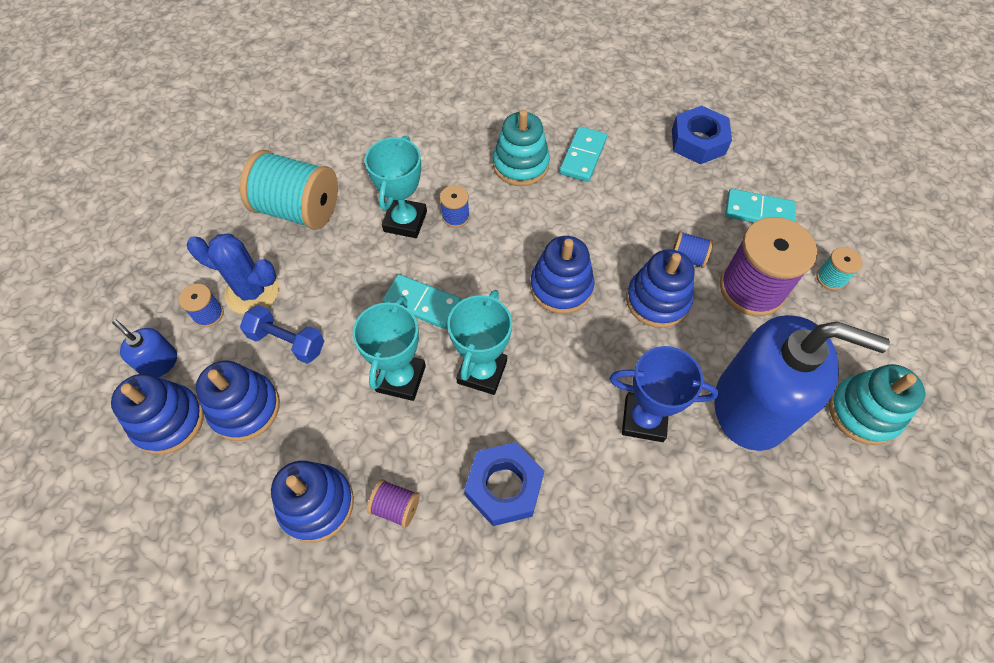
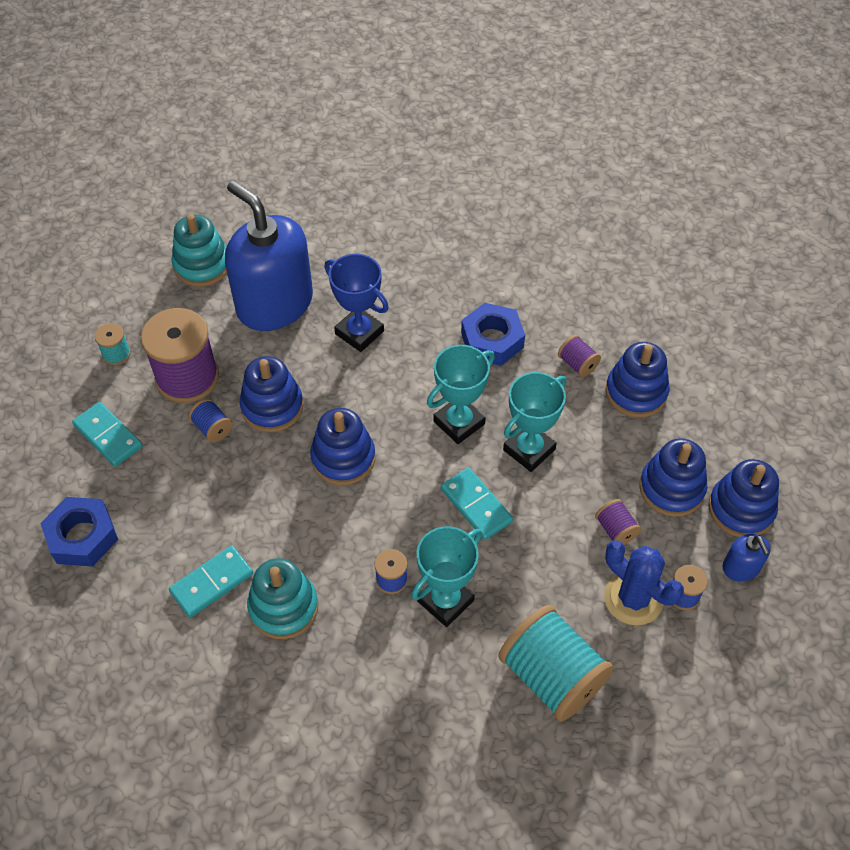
camera: 150 degrees left, 5 degrees down
(287, 342) = (615, 529): blue dumbbell -> purple spool

